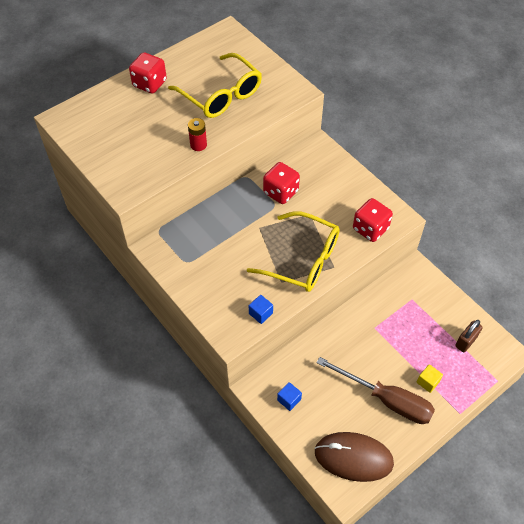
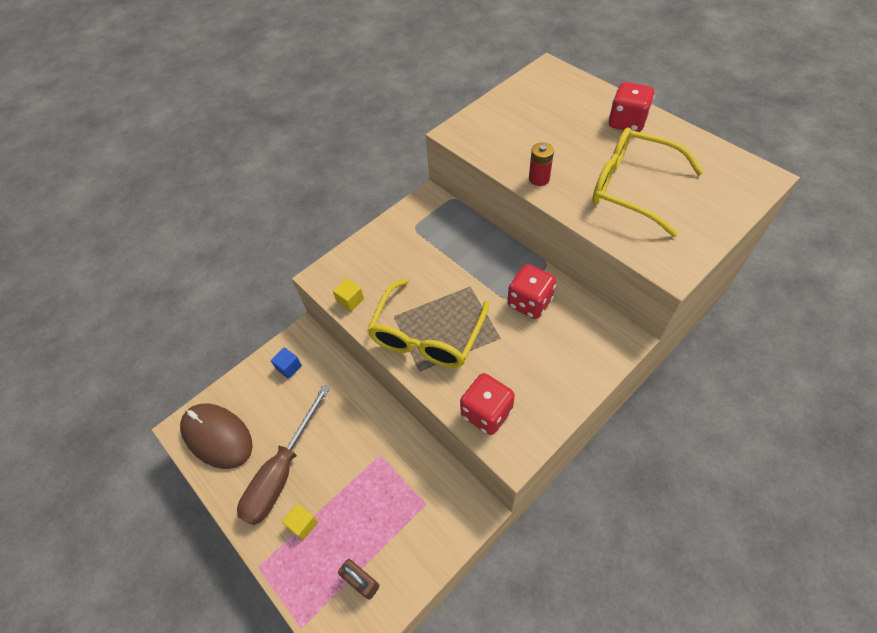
camera: 90 degrees right, 0 degrees up
(221, 95) = (632, 188): yellow glasses -> yellow glasses turned 75 degrees clockwise
(260, 313) = (350, 300): blue cube -> yellow cube
(353, 457) = (217, 436): brown mouse -> brown mouse turned 60 degrees counterclockwise

